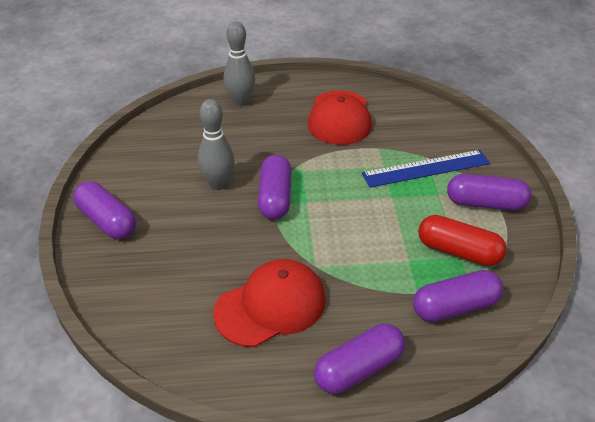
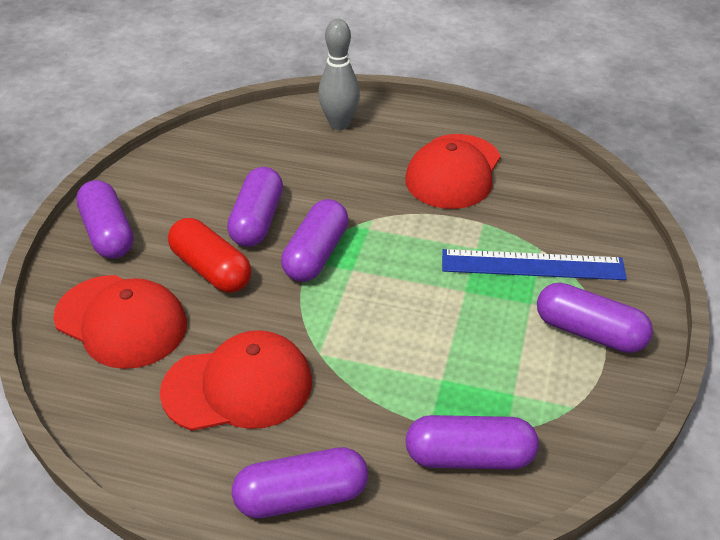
camera: 20 degrees right, 0 degrees up
(155, 283) = (121, 321): none -> red cap
(218, 184) = (257, 221): grey bowling pin -> purple capsule
(458, 251) = (515, 386): red capsule -> red capsule (211, 269)

